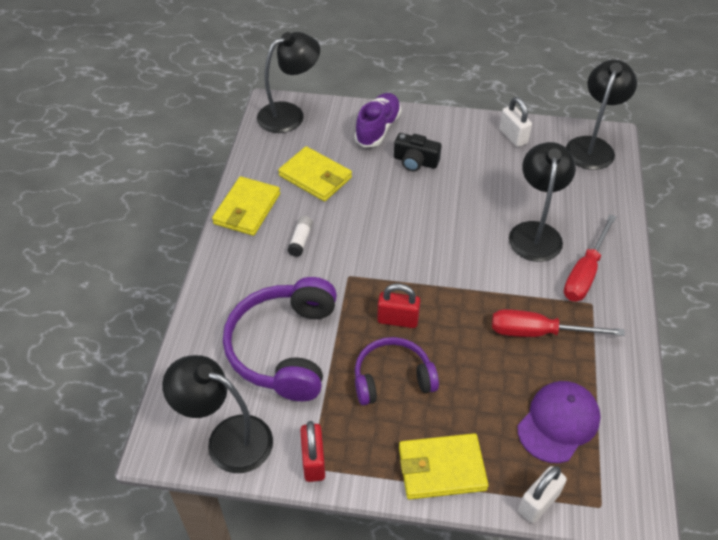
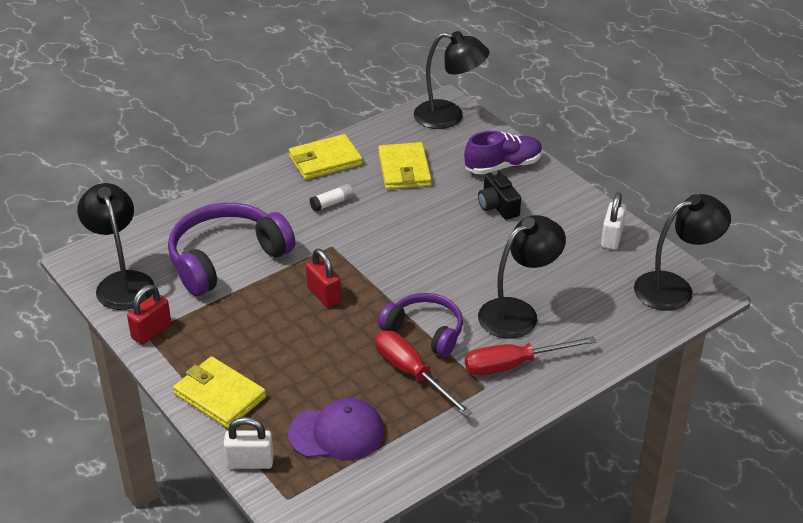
camera: 45 degrees right, 10 degrees down
(392, 378) = (267, 324): purple headphones -> purple headphones (425, 331)

